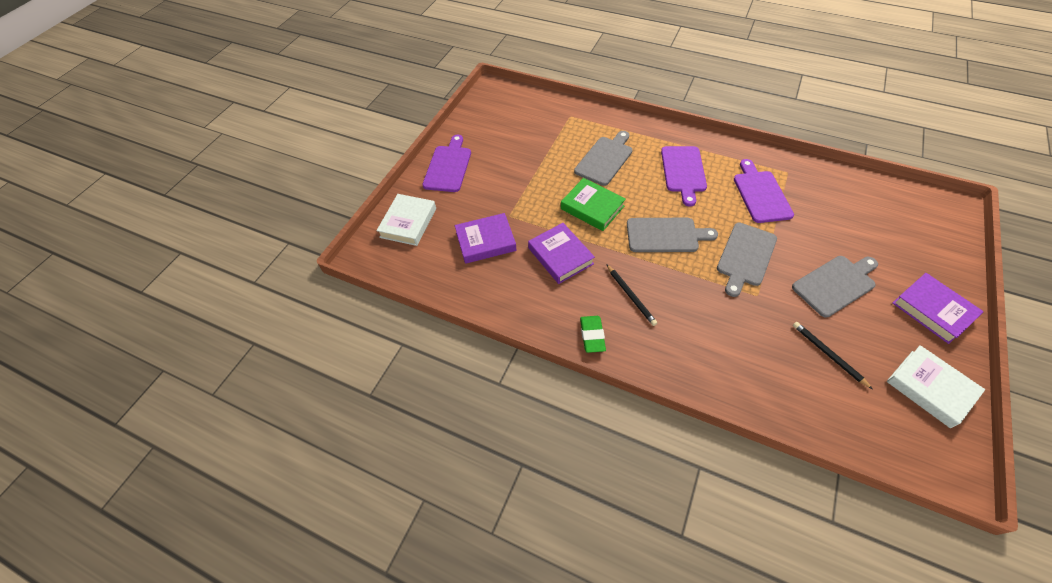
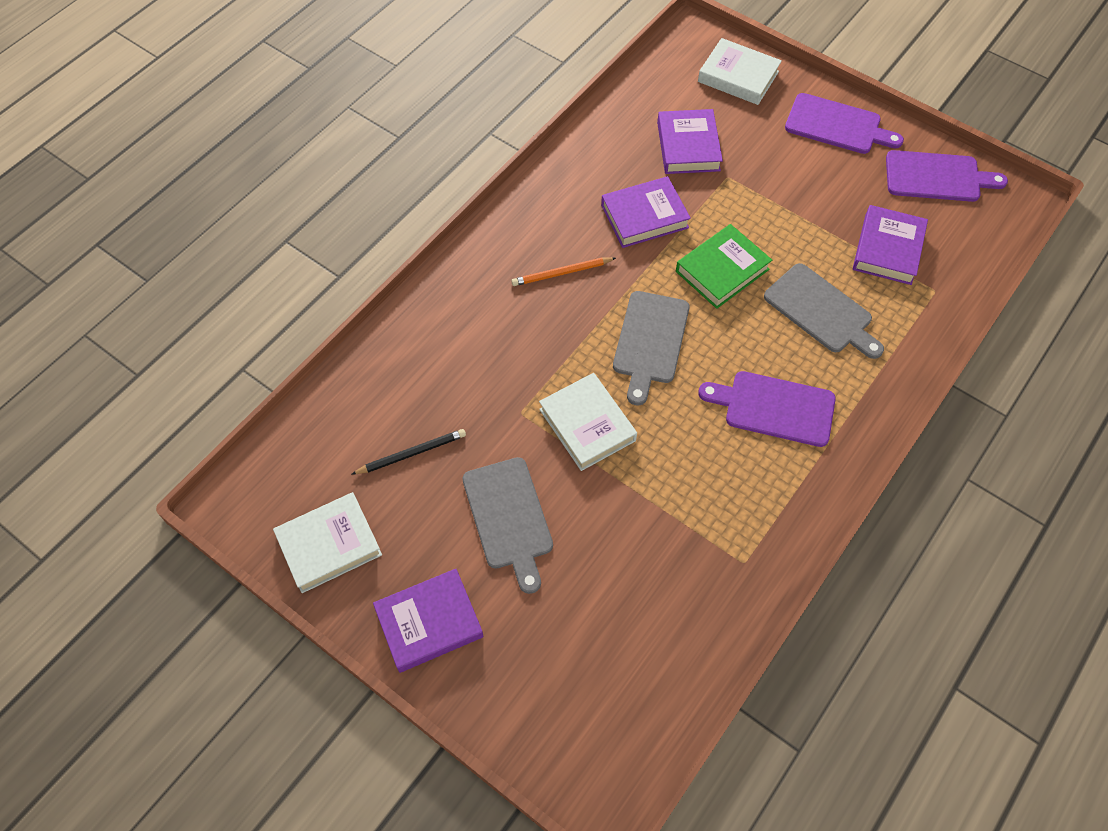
camera: 100 degrees right, 5 degrees up
(546, 136) = (888, 249): none -> purple book
(592, 335) = (518, 221): green eraser -> none
(631, 296) = (562, 273): black pencil -> orange pencil
(745, 256) = (587, 425): grey cutting board -> white book
(760, 194) = (702, 498): purple cutting board -> purple cutting board (937, 177)

